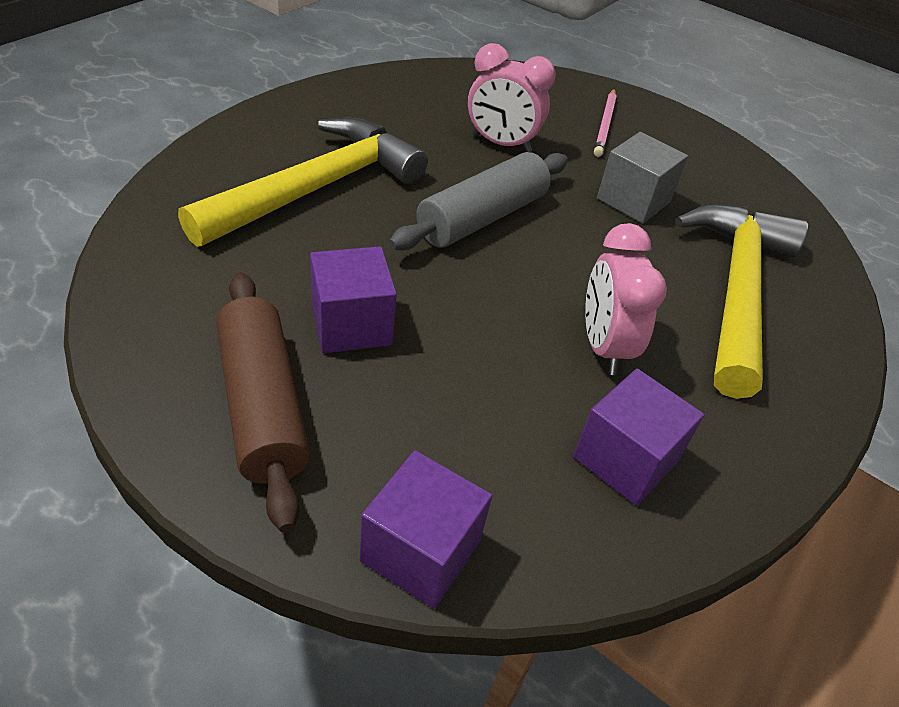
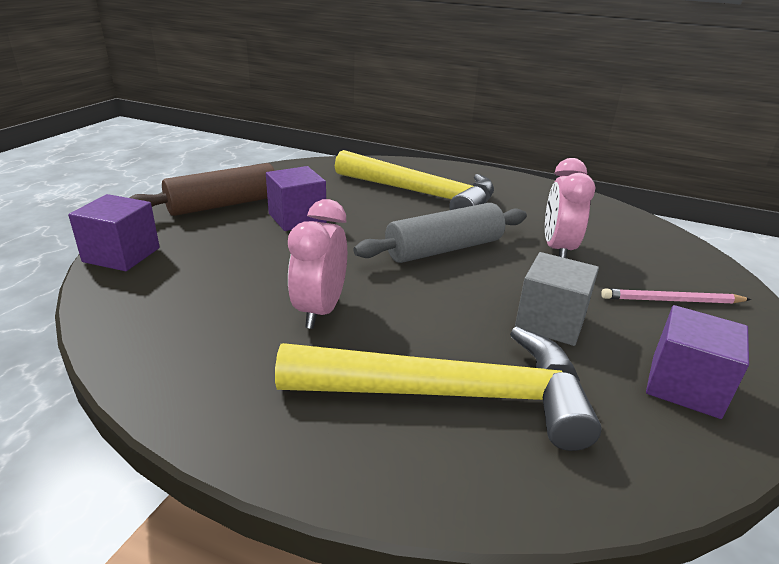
camera: 80 degrees right, 15 degrees down
(482, 218) = (444, 249): grey rolling pin -> grey rolling pin turned 60 degrees counterclockwise
(603, 346) = (320, 310): pink clock -> pink clock turned 60 degrees counterclockwise
(625, 459) = (196, 324): purple cube -> purple cube (685, 386)

